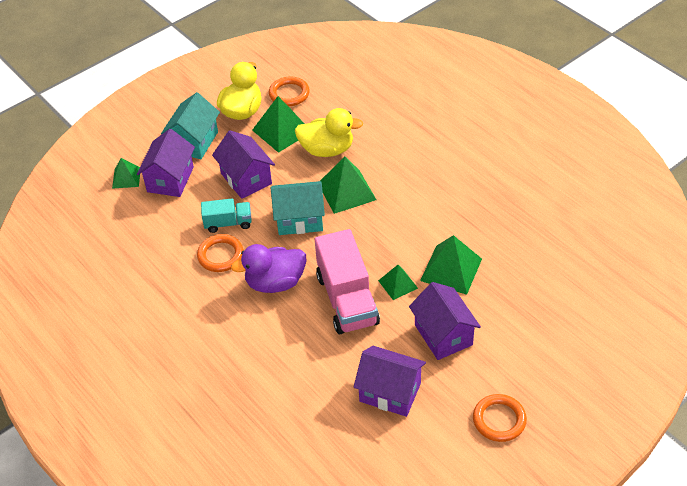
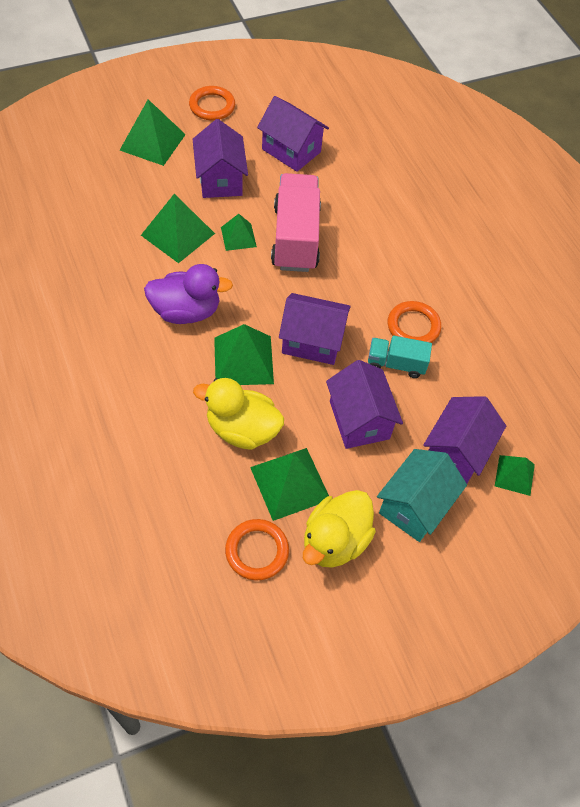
camera: 170 degrees left, 10 degrees up
(275, 282) = (362, 277): purple duck -> purple duck (186, 311)
(299, 219) = (312, 341): turquoise house -> purple house
(531, 353) = (152, 142): none -> green pyramid

